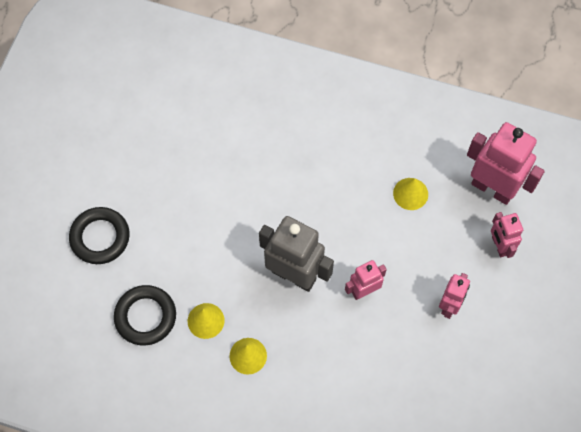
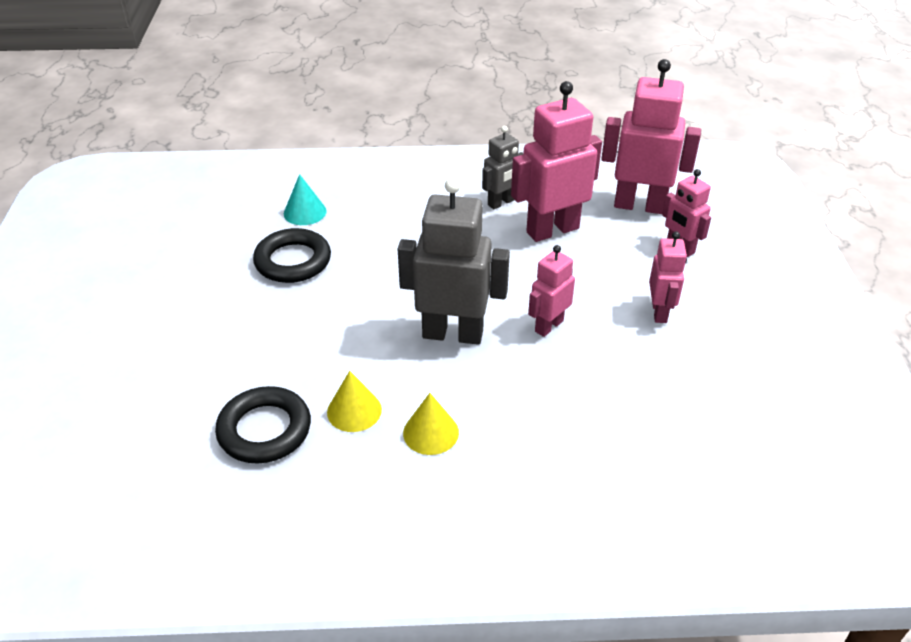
camera: 20 degrees left, 25 degrees down
(100, 237) = (170, 363): black ring -> black ring (293, 261)
(230, 111) = (305, 212): none -> turquoise cone
(384, 149) = (501, 203): none -> grey robot
(410, 193) = (552, 230): yellow cone -> pink robot

